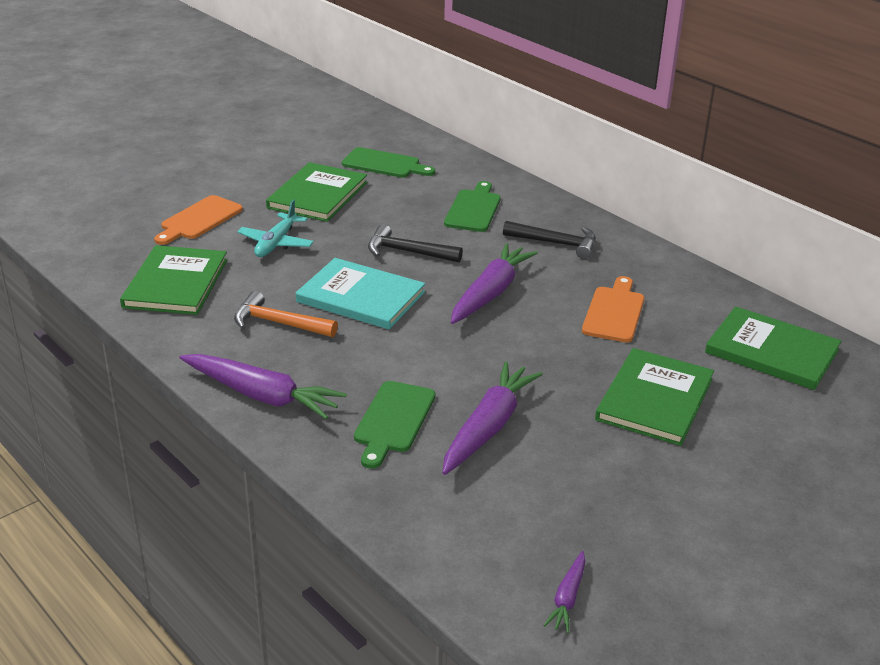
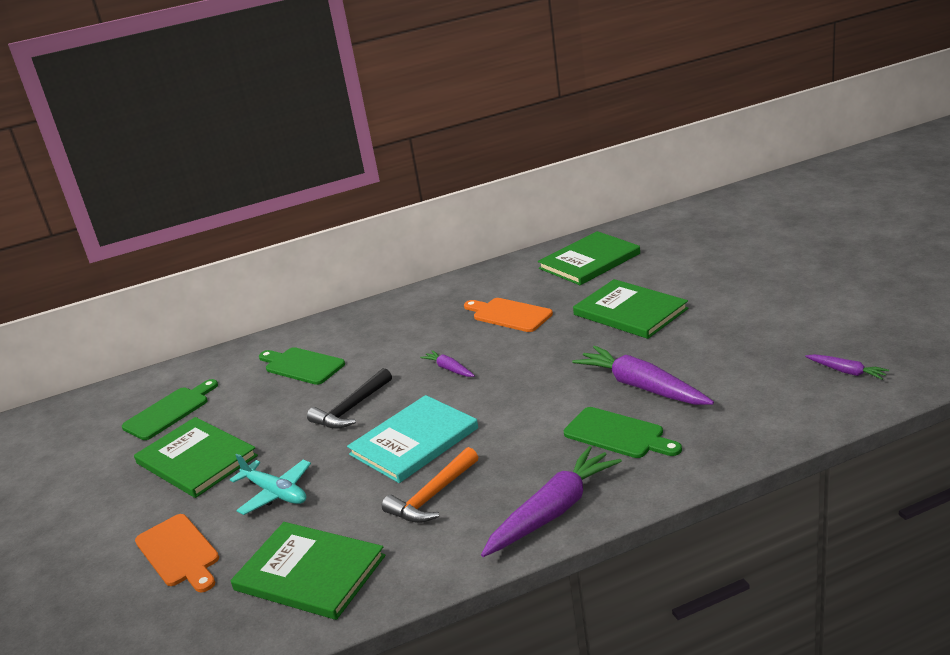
camera: 65 degrees left, 5 degrees down
(490, 293) = (449, 369): purple carrot -> purple carrot, size x0.49
(556, 243) = (390, 330): black hammer -> none

